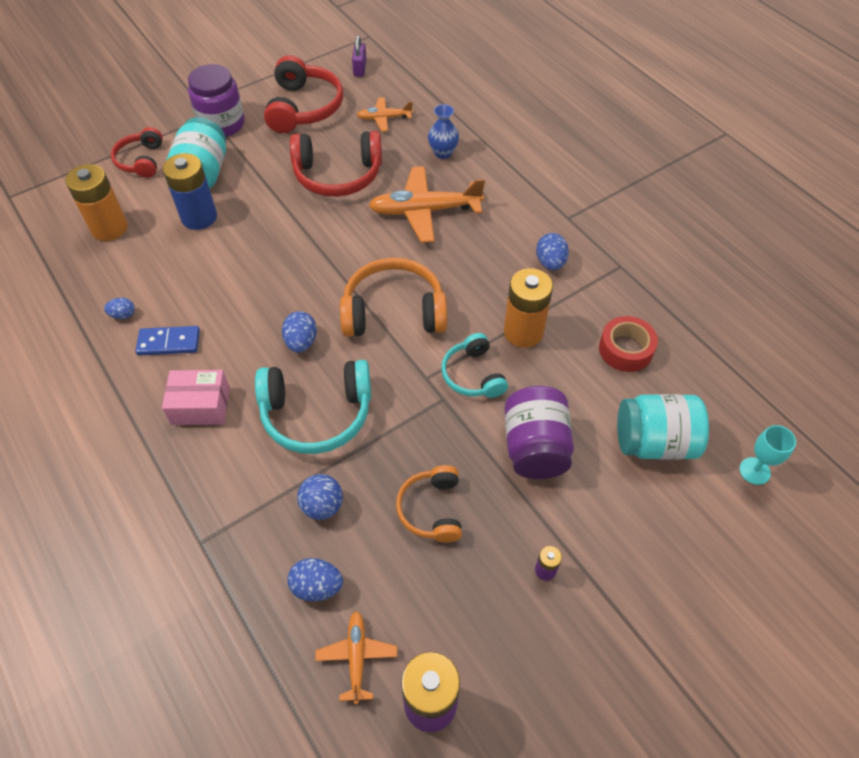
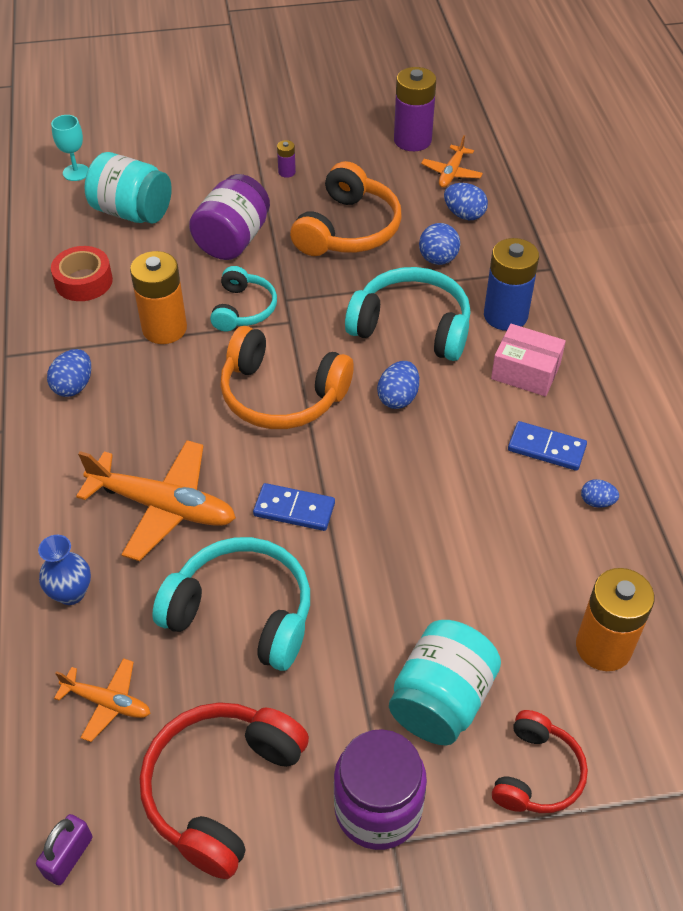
camera: 155 degrees left, 5 degrees down
(199, 217) = (468, 615): blue battery -> blue battery (505, 315)
(338, 175) = (242, 613): red headphones -> turquoise headphones
(338, 237) = (294, 509): none -> blue domino
(432, 509) = (348, 229): orange headphones -> orange headphones, size x1.64

